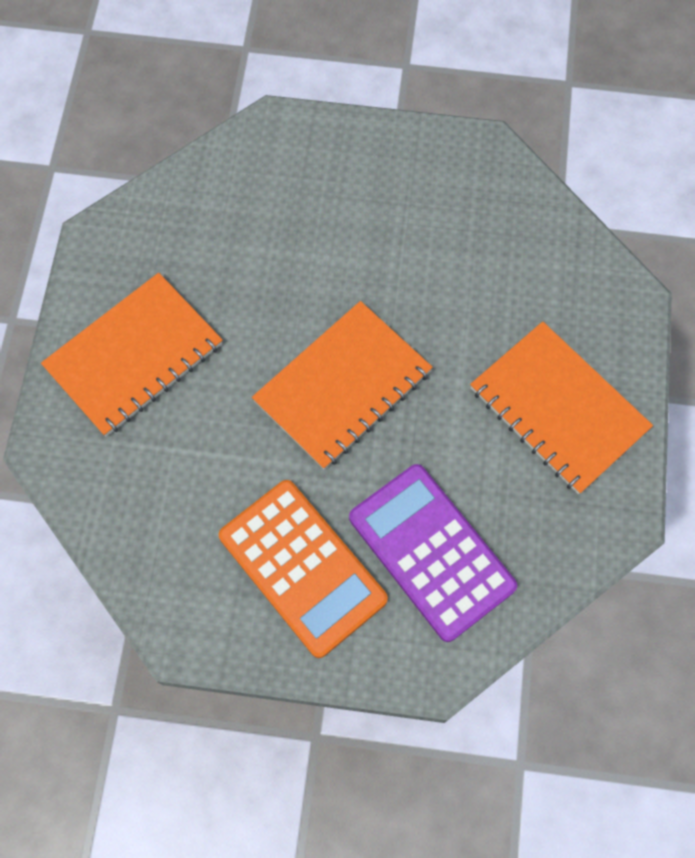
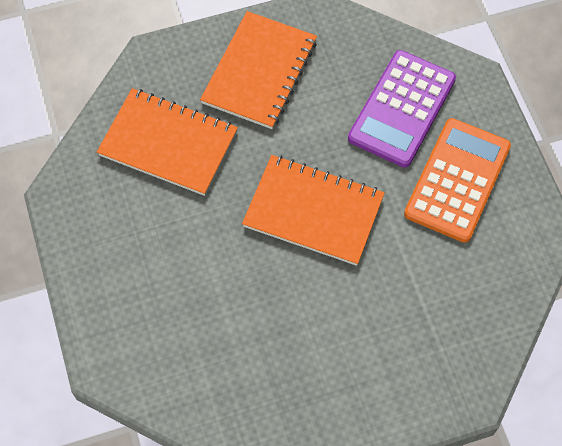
camera: 115 degrees left, 5 degrees down
(134, 356) = (366, 370): orange notebook -> orange notebook (168, 143)

